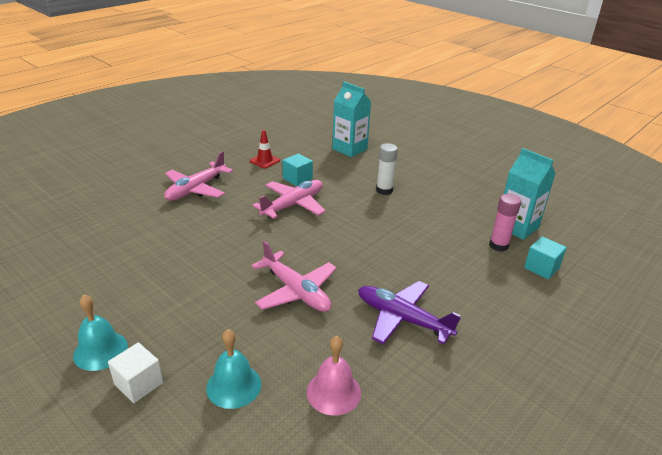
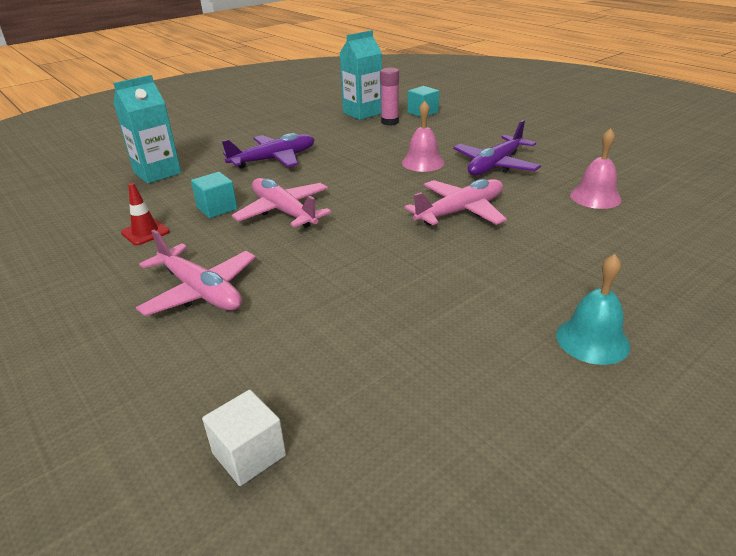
camera: 80 degrees left, 0 degrees up
(139, 384) = (633, 302): white cube -> white cube (249, 454)
(233, 386) = (609, 243): turquoise bell -> none
(384, 190) = (274, 159): white glue stick -> purple plane
(397, 269) = (423, 162): none -> pink bell

